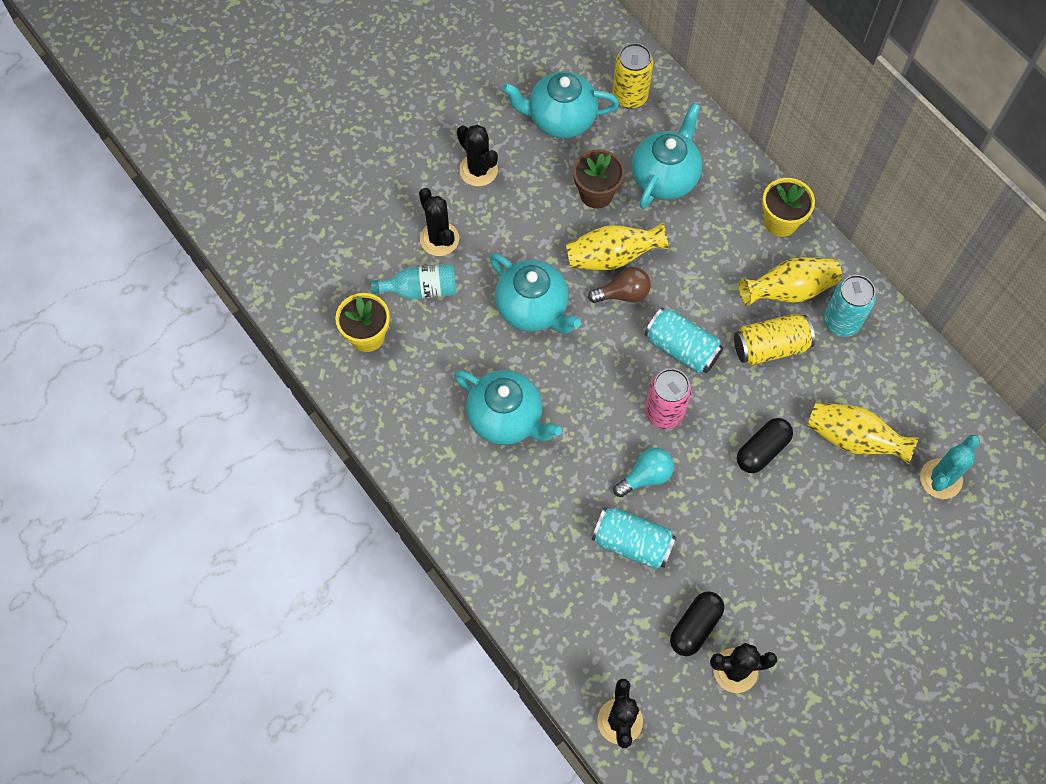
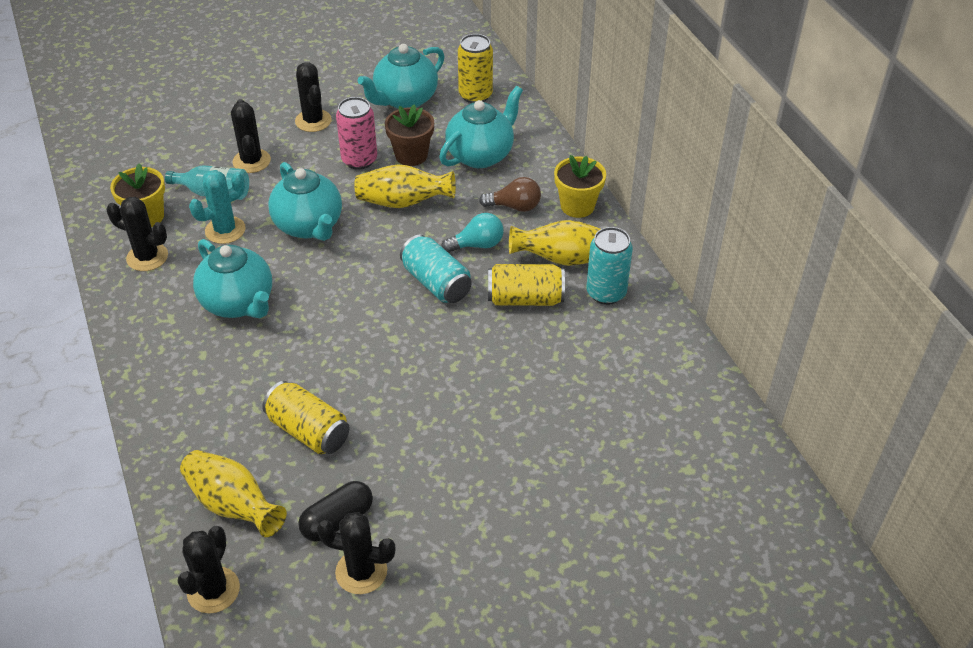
camera: 15 degrees right, 20 degrees down
(392, 386) = (147, 257): none -> black cactus
(560, 119) = (404, 100): turquoise teapot -> turquoise teapot turned 60 degrees counterclockwise
(623, 294) = (400, 231): brown light bulb -> brown light bulb (514, 206)
(632, 543) = (308, 431): turquoise can -> yellow can
(646, 476) = (350, 377): turquoise light bulb -> turquoise light bulb (477, 245)
(664, 412) = (394, 329): pink can -> pink can (359, 160)
(762, 450) = (479, 381): black capsule -> none
(853, 439) = (579, 391): yellow vase -> yellow vase (233, 505)
(940, 479) = (661, 445): turquoise cactus -> turquoise cactus (225, 230)

